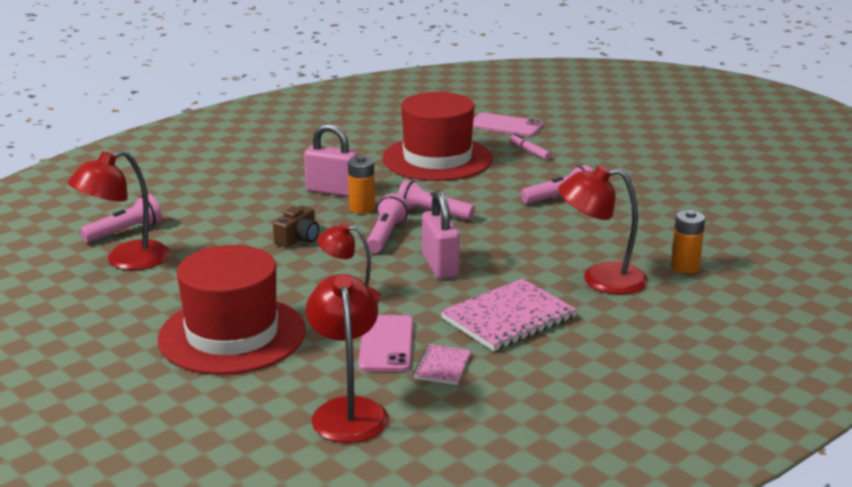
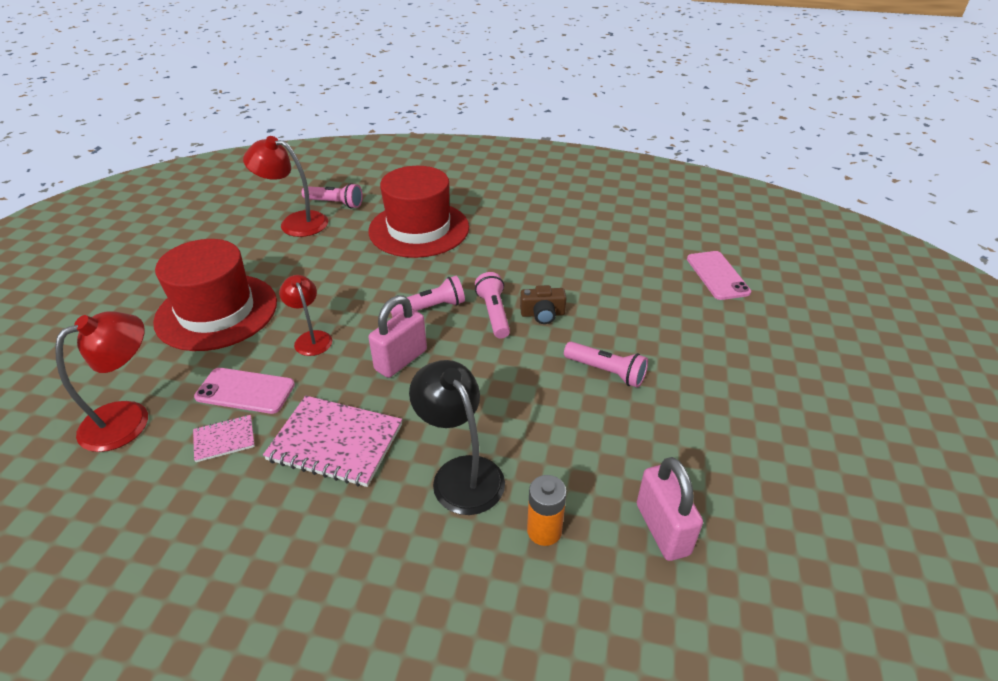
camera: 55 degrees right, 15 degrees up
(298, 239) = (387, 271): brown camera -> brown camera (542, 314)
(332, 191) = (481, 250): pink padlock -> pink padlock (662, 529)
(362, 208) = (466, 276): orange battery -> none
(386, 344) = (245, 391): pink phone -> pink phone turned 45 degrees clockwise
(437, 159) = (600, 270): red hat -> red hat (419, 229)
(529, 151) = (682, 311): pink marker -> none
(600, 279) = (461, 473): red lamp -> black lamp

